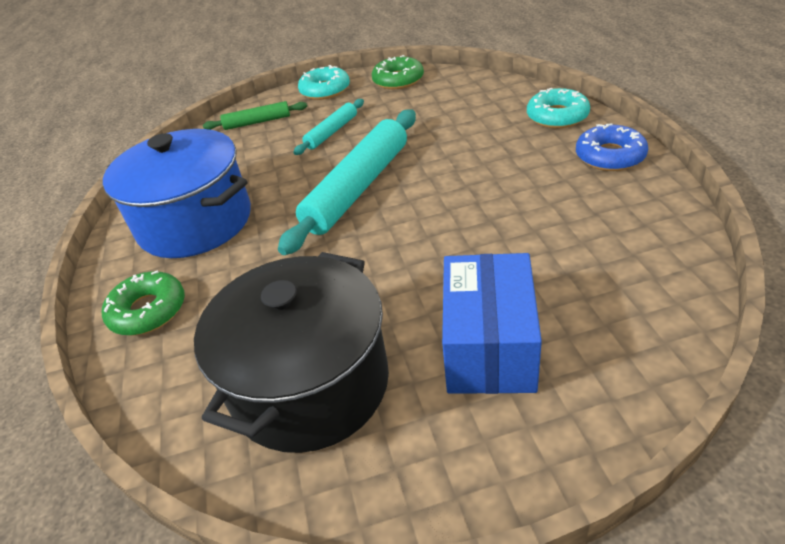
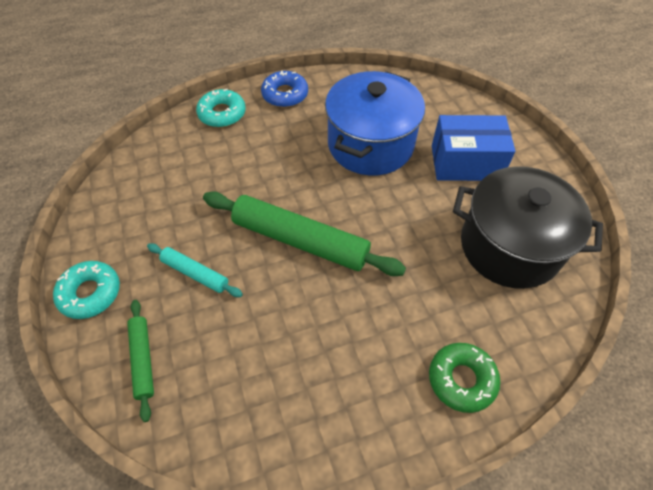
camera: 100 degrees left, 15 degrees up
(195, 222) = (339, 376): blue pot -> blue pot (370, 144)
(358, 188) = (300, 240): turquoise rolling pin -> green rolling pin
(398, 80) = (101, 221): green donut -> none

